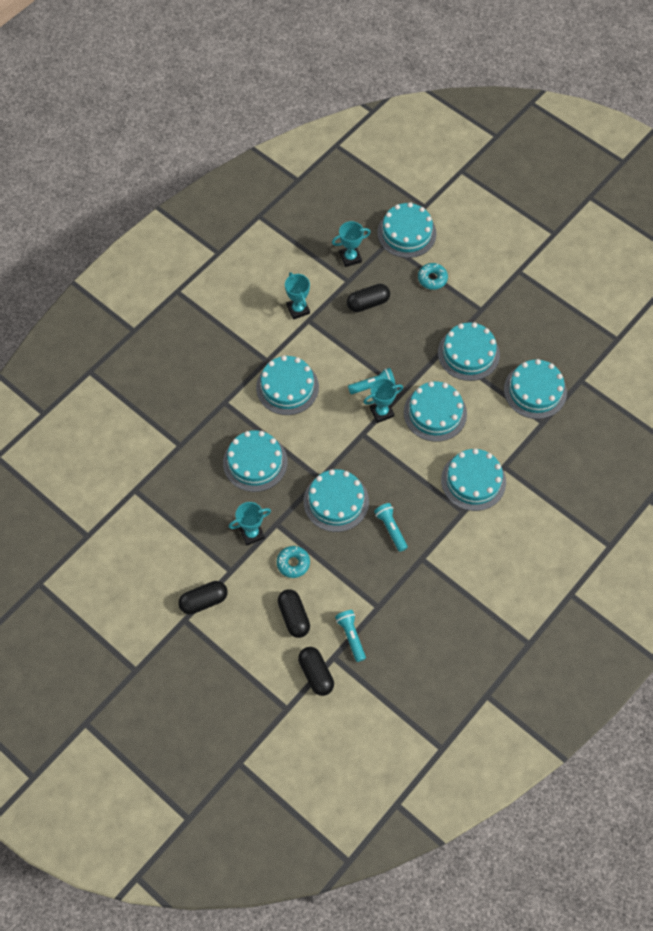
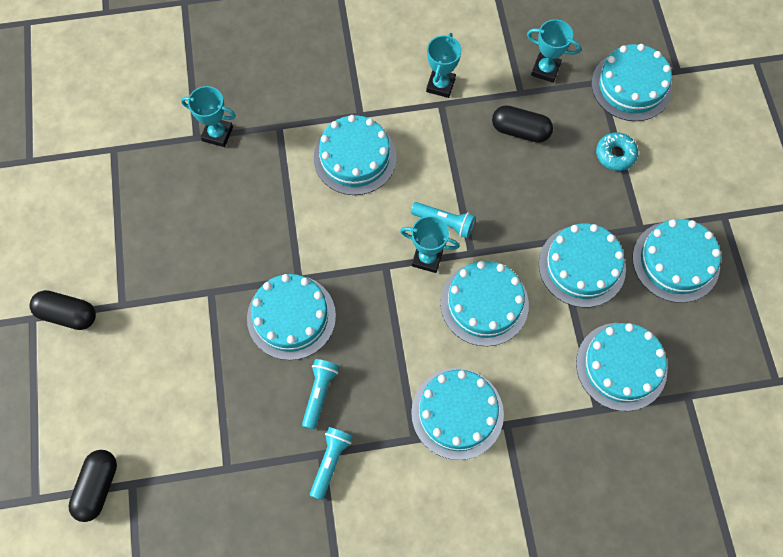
camera: 40 degrees right, 5 degrees up
(252, 533) = (177, 282): turquoise trophy -> turquoise trophy (217, 134)
(255, 462) = (250, 211): turquoise cake -> turquoise cake (676, 261)
(293, 563) = (187, 348): turquoise donut -> none
(294, 617) = (135, 405): black capsule -> none
(351, 636) = (170, 477): turquoise flashlight -> turquoise flashlight (330, 462)

